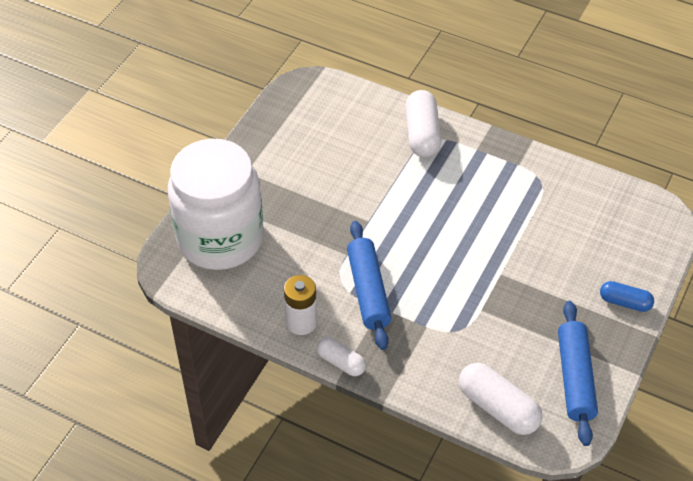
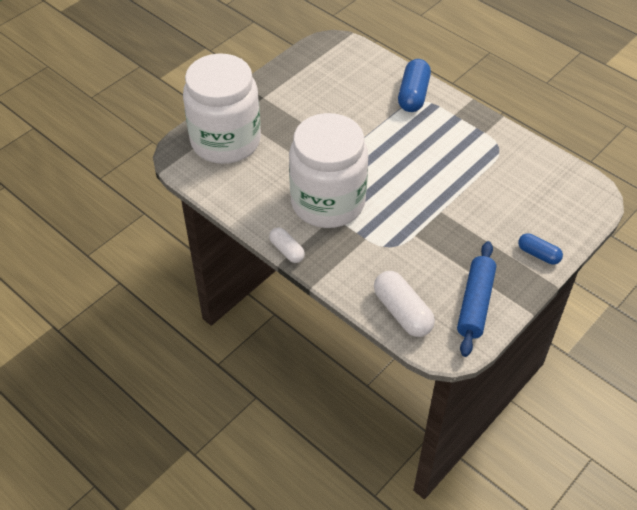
camera: 15 degrees right, 0 degrees up
(301, 322) = (266, 215): white battery -> none
(368, 291) = (328, 202): blue rolling pin -> white jar
(422, 134) = (413, 95): white capsule -> blue capsule

